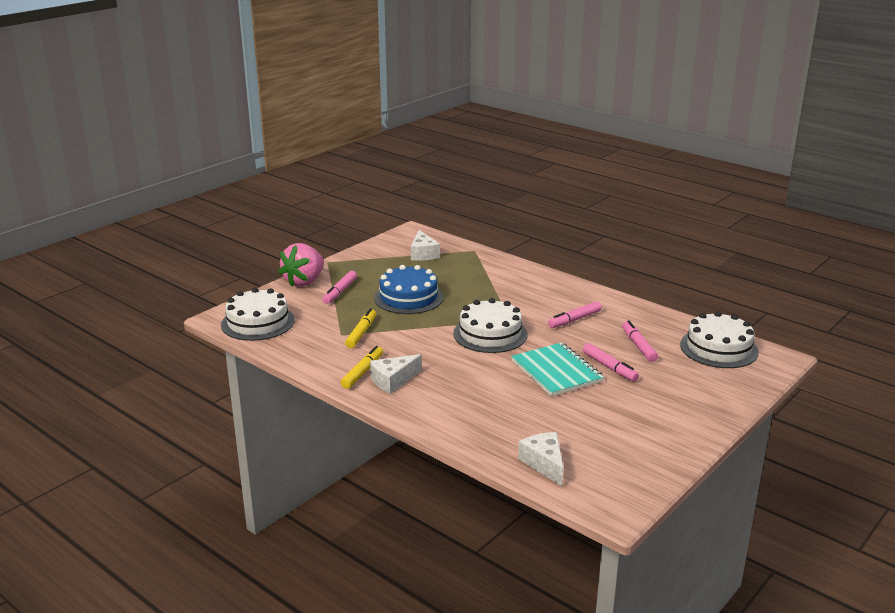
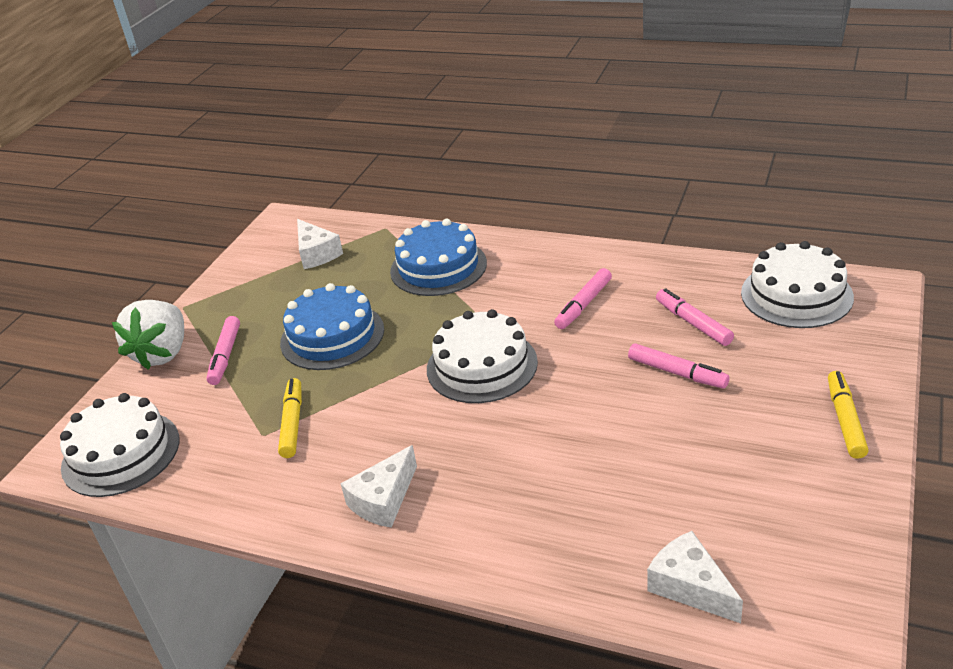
camera: 15 degrees left, 10 degrees up
(304, 282) = (162, 353): pink strawberry -> white strawberry
(362, 372) = (329, 499): yellow marker -> yellow marker (845, 420)
(495, 279) = (438, 267): none -> blue cake
(556, 371) = (610, 404): turquoise notebook -> none

